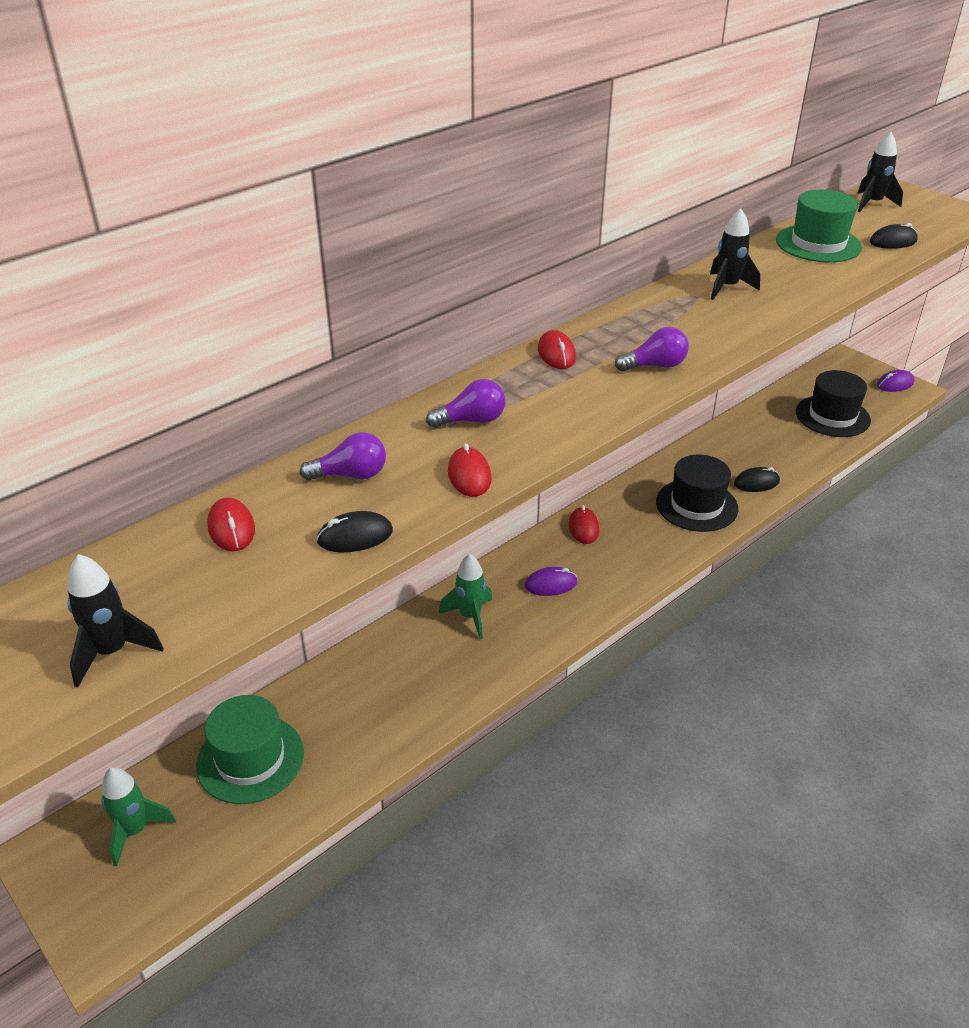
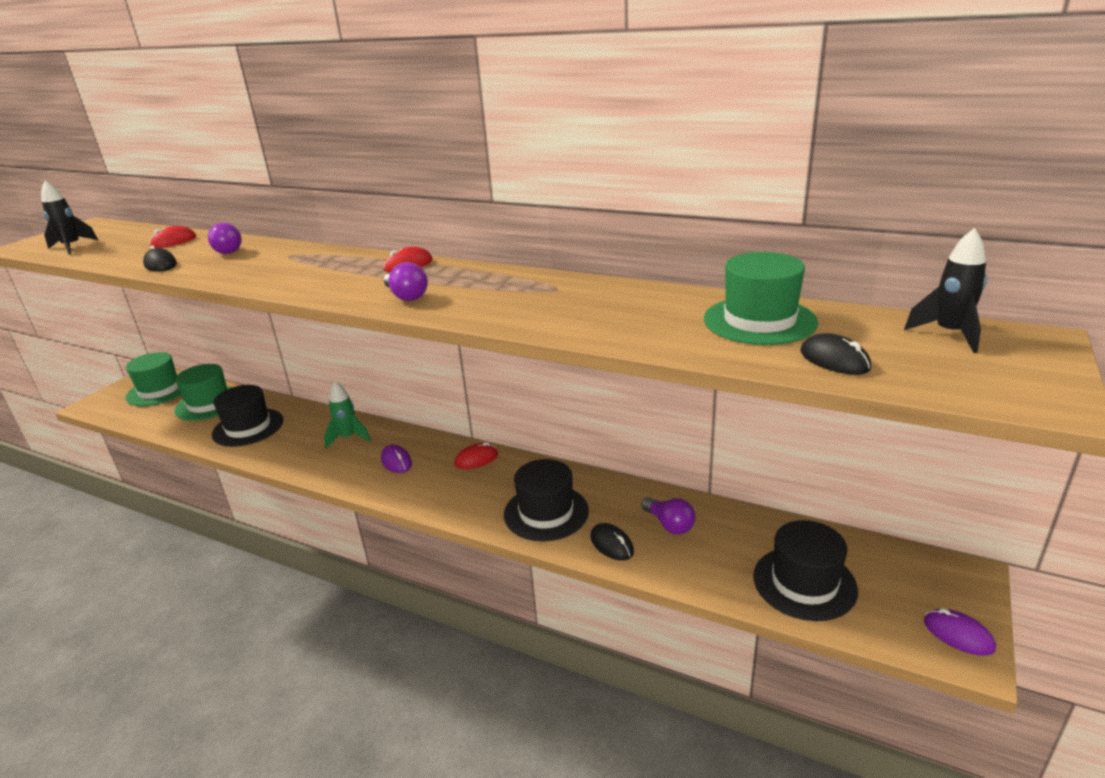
camera: 70 degrees right, 10 degrees down
(135, 831) = (159, 390): green rocket -> green hat
(368, 713) = (248, 427): none -> black hat
(469, 475) = (227, 275): red mouse -> none
(472, 420) = (299, 262): purple light bulb -> purple light bulb (669, 525)
(727, 287) = (588, 297): black rocket -> none

